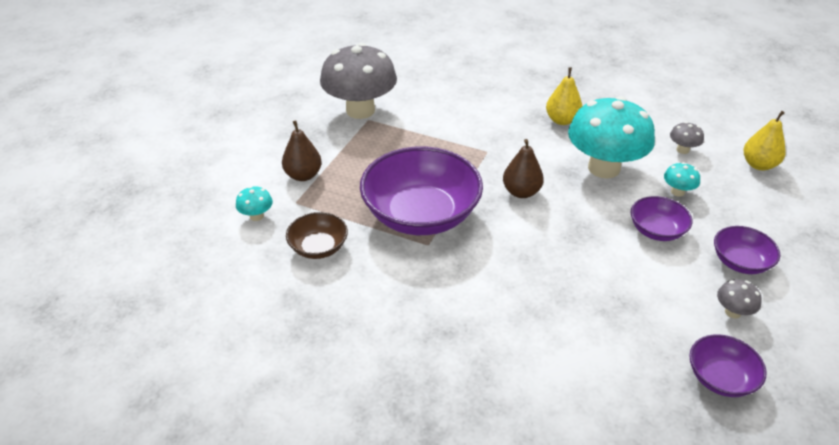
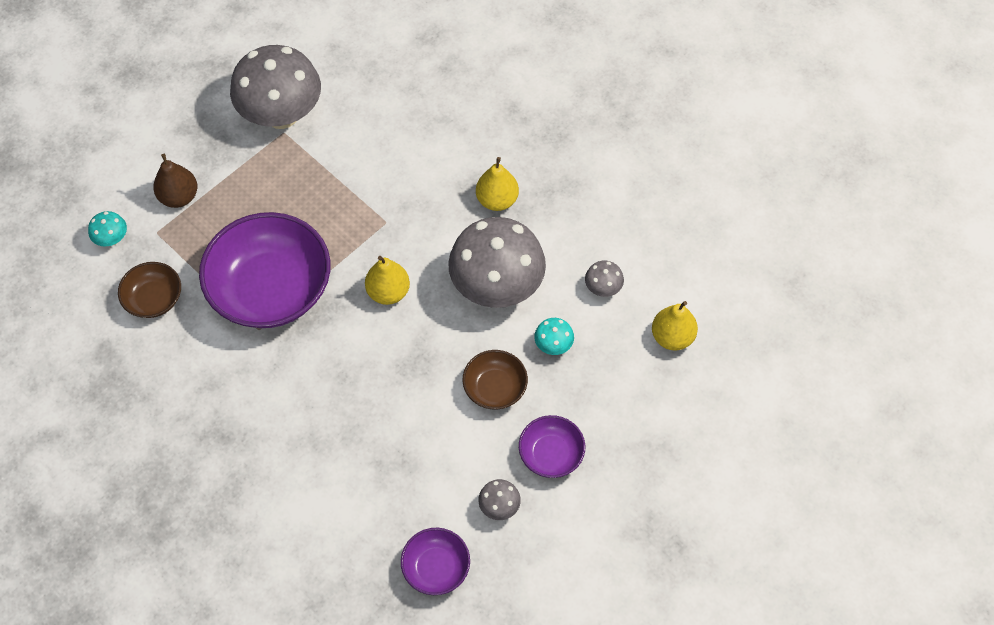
camera: 20 degrees right, 20 degrees up
(521, 192) = (388, 292): brown pear -> yellow pear
(604, 168) = (497, 286): turquoise mushroom -> grey mushroom
(656, 230) = (495, 388): purple bowl -> brown bowl

